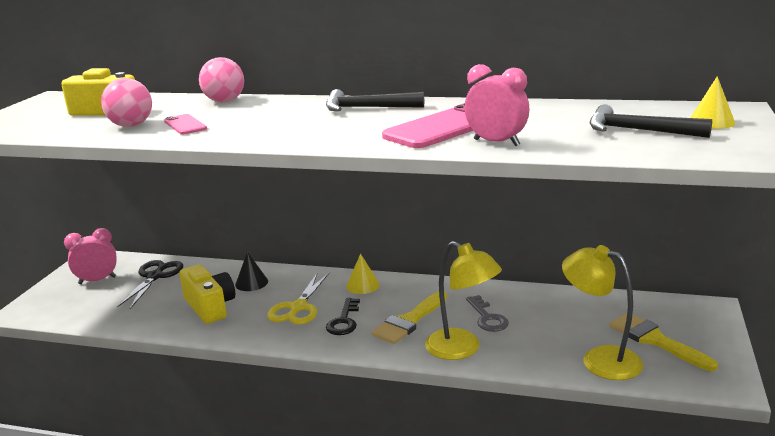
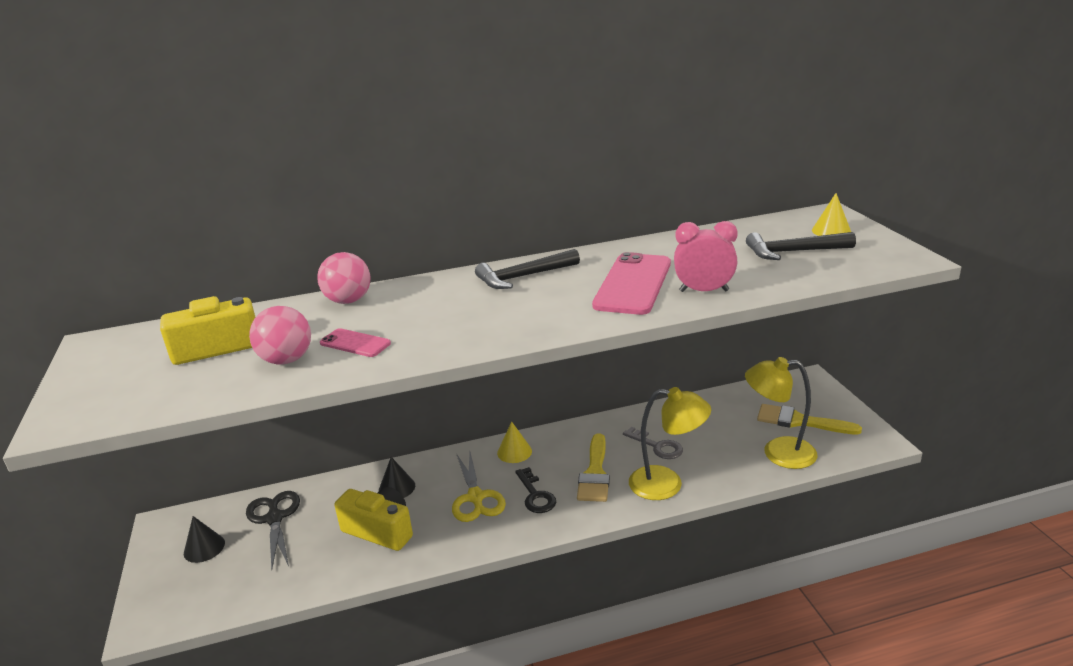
camera: 30 degrees left, 5 degrees up
(97, 280) = (204, 548): pink clock -> black cone

